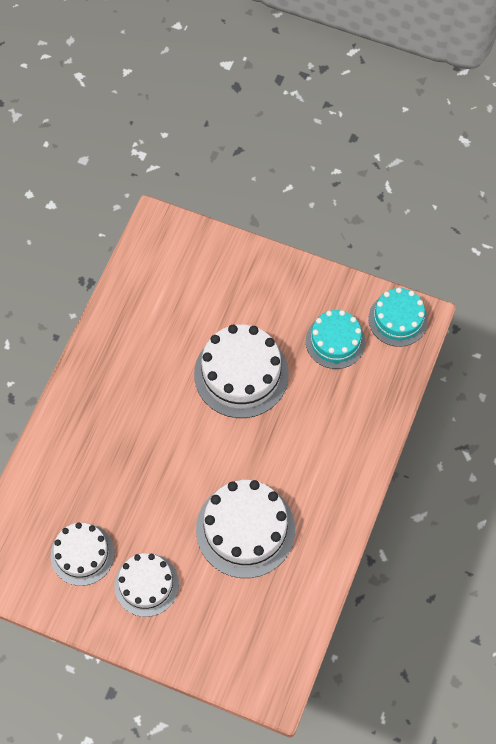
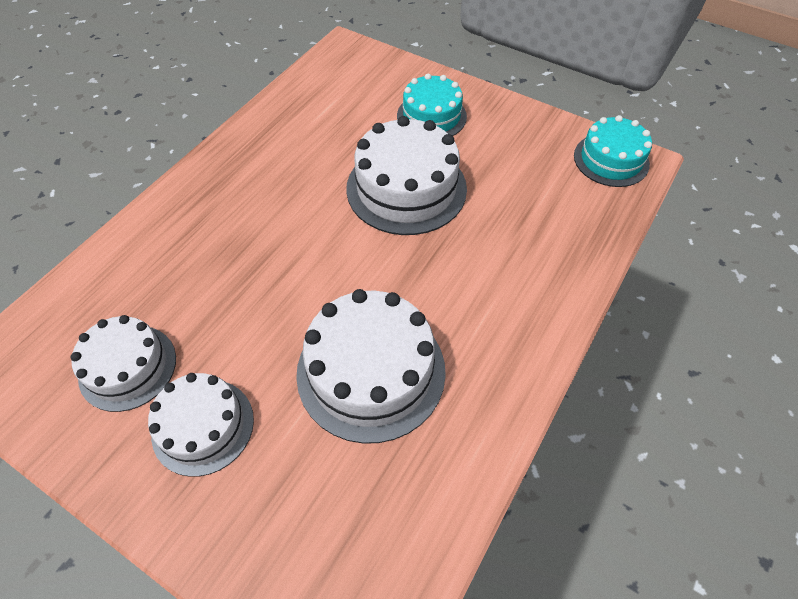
camera: 10 degrees right, 10 degrees down
(335, 341) = (530, 171): turquoise cake -> turquoise cake (431, 116)

